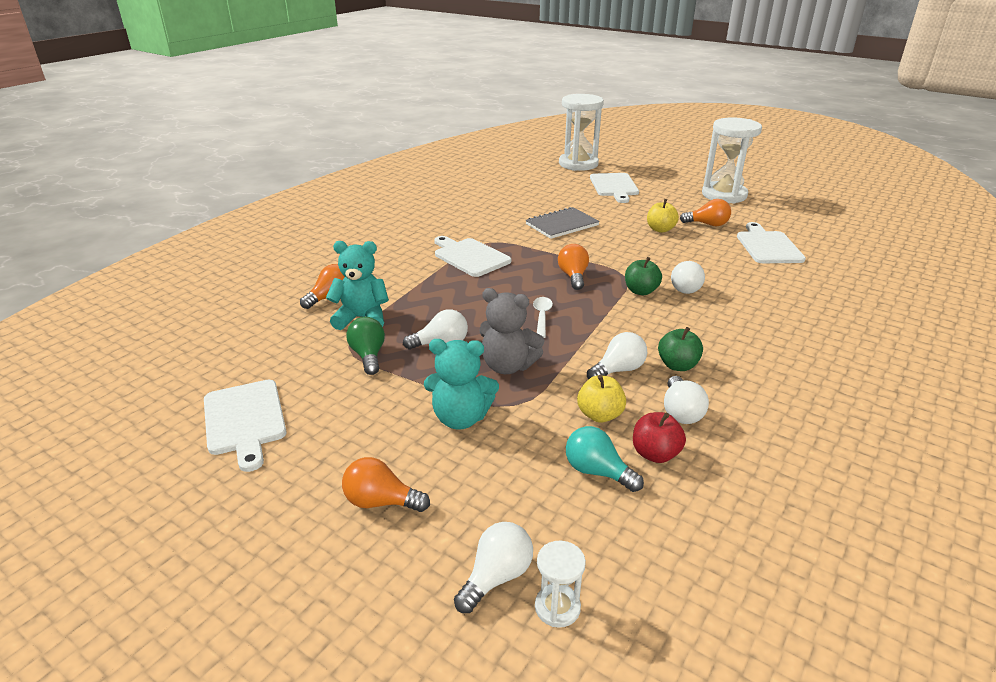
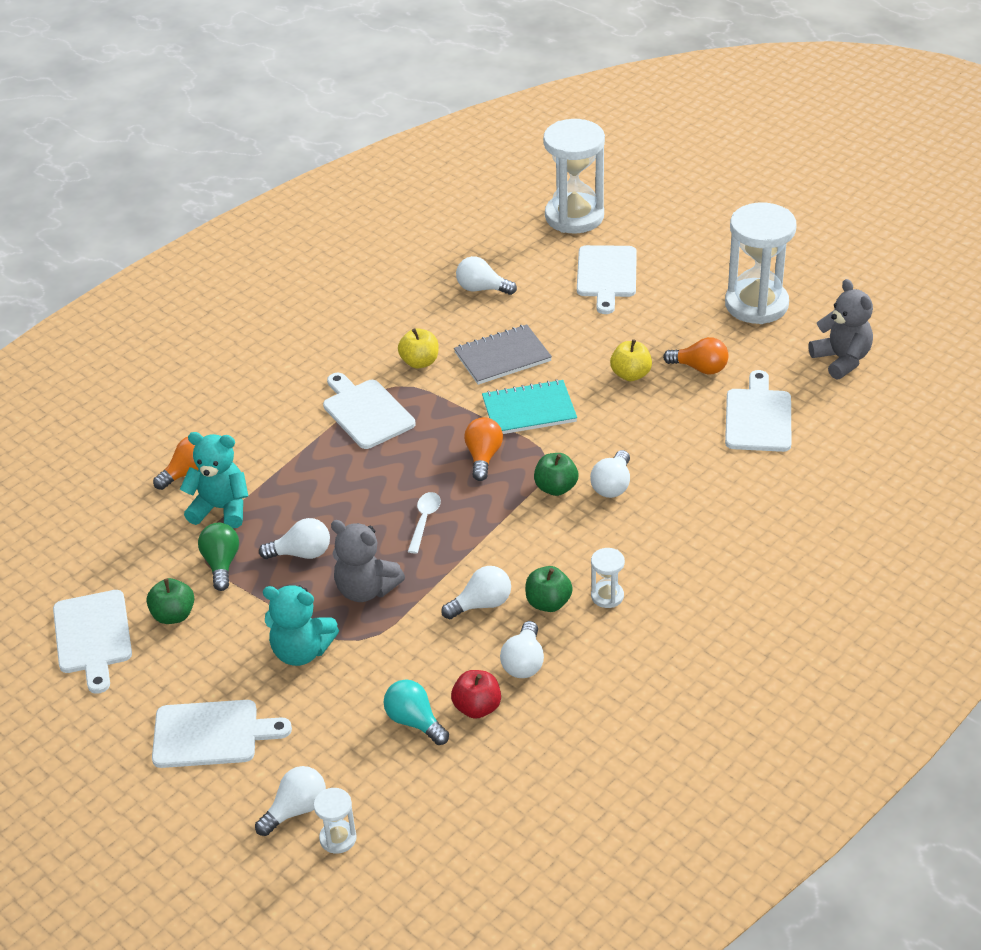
camera: 10 degrees right, 10 degrees up
(327, 397) = (173, 615): none -> green apple
(381, 502) = (211, 734): orange light bulb -> white cutting board
(531, 195) = (482, 289): none -> white light bulb
(596, 250) = (529, 410): none -> turquoise notebook
(600, 415) = (440, 659): yellow apple -> yellow apple (420, 362)
(726, 357) = (607, 596): none -> white hourglass
(802, 217) = (841, 360): none -> grey teddy bear

